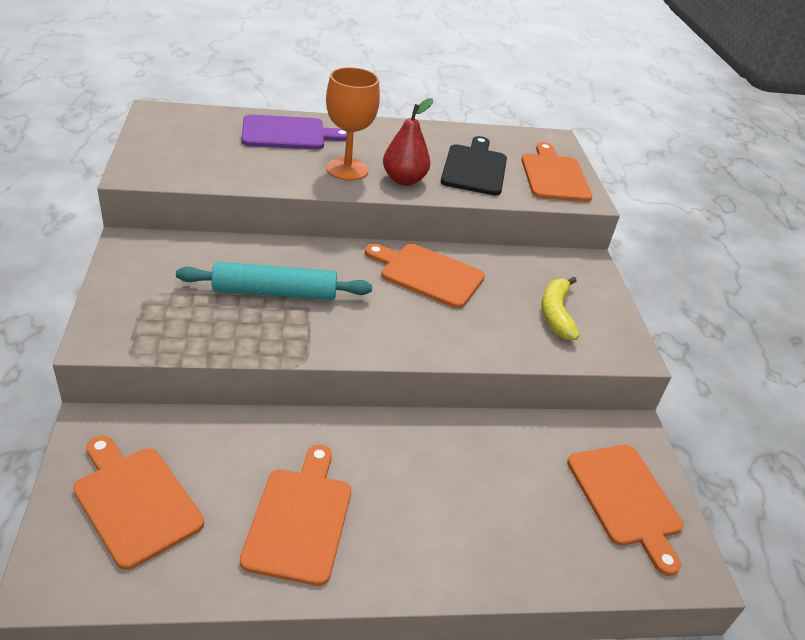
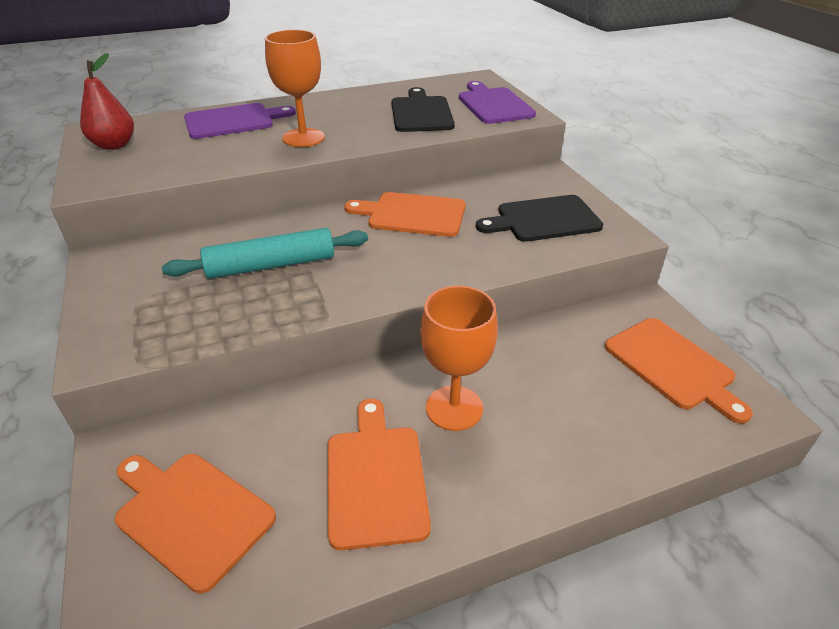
camera: 10 degrees left, 0 degrees up
(396, 477) = (454, 408): none -> orange goblet
(404, 180) = (361, 135): red pear -> red pear (114, 145)
(554, 176) = (493, 104): orange cutting board -> purple cutting board
(556, 314) = (544, 220): yellow banana -> black cutting board

